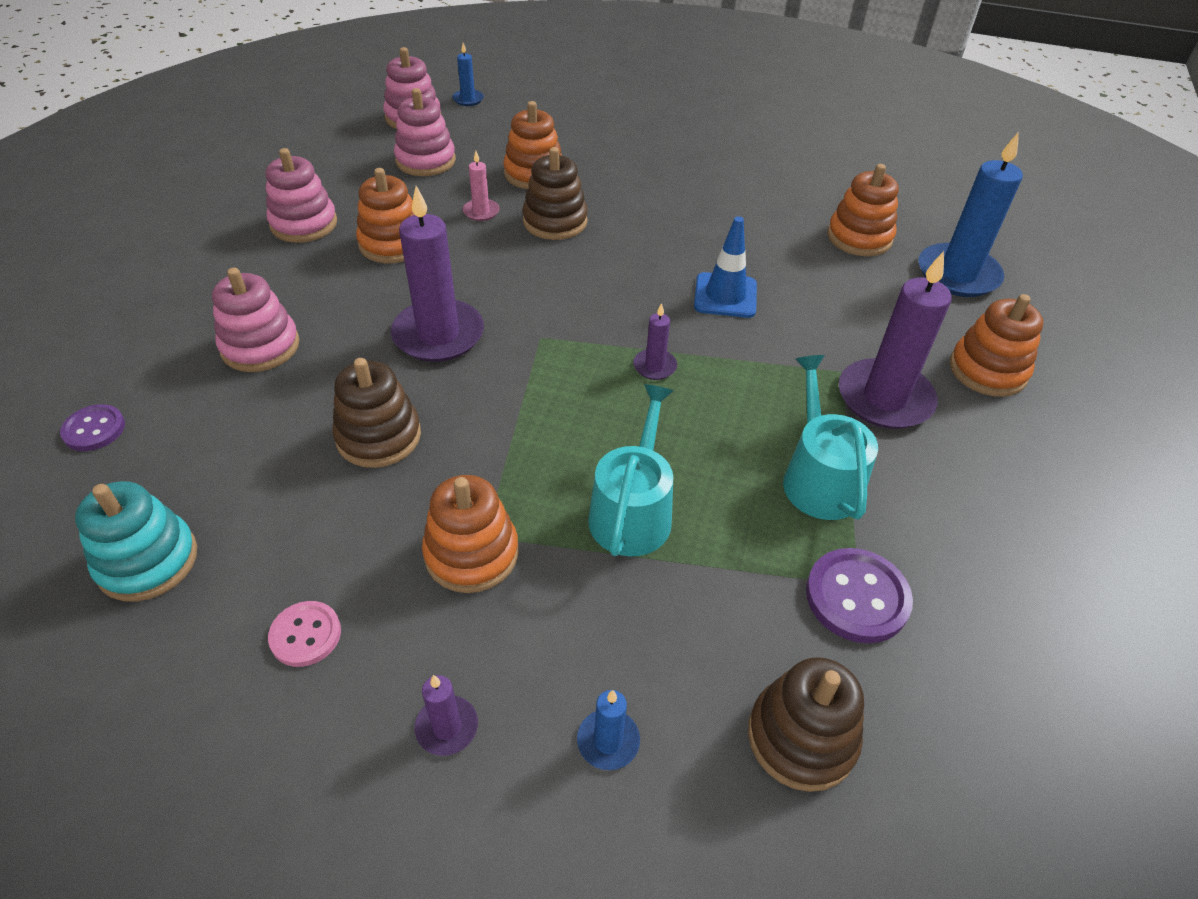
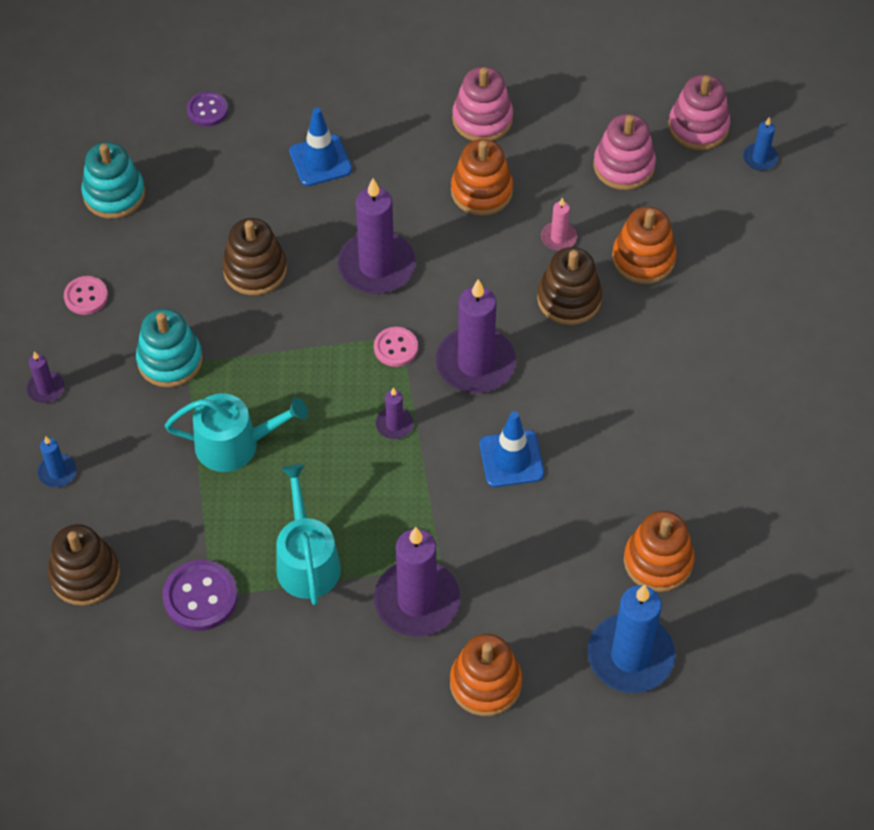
camera: 75 degrees right, 10 degrees up
(260, 346) = (320, 161): pink stacking toy -> blue traffic cone
(471, 553) = (170, 360): orange stacking toy -> turquoise stacking toy
(555, 344) = (396, 348): none -> pink button
(602, 293) = (475, 364): none -> purple candle
(819, 478) = (307, 561): turquoise watering can -> turquoise watering can turned 75 degrees counterclockwise

